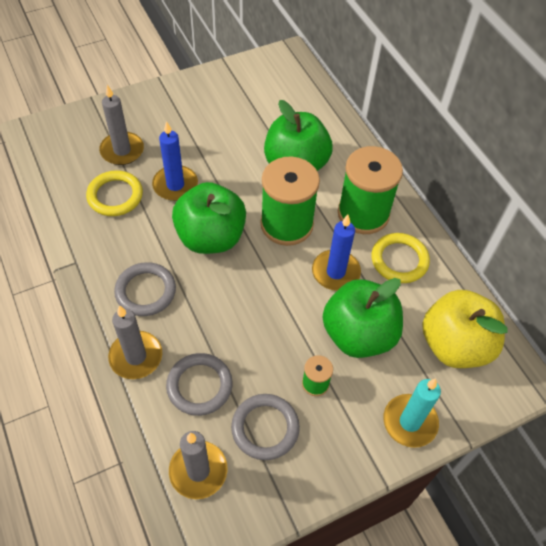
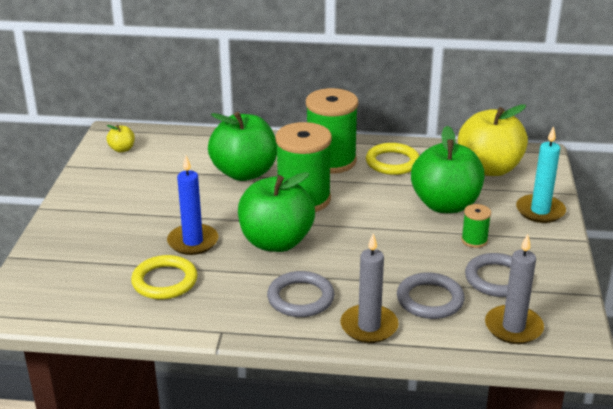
camera: 55 degrees left, 25 degrees down
(122, 150) = (110, 259): grey candle -> none
(269, 74) = (122, 149): none -> yellow apple
(335, 272) = (376, 194): blue candle -> none

